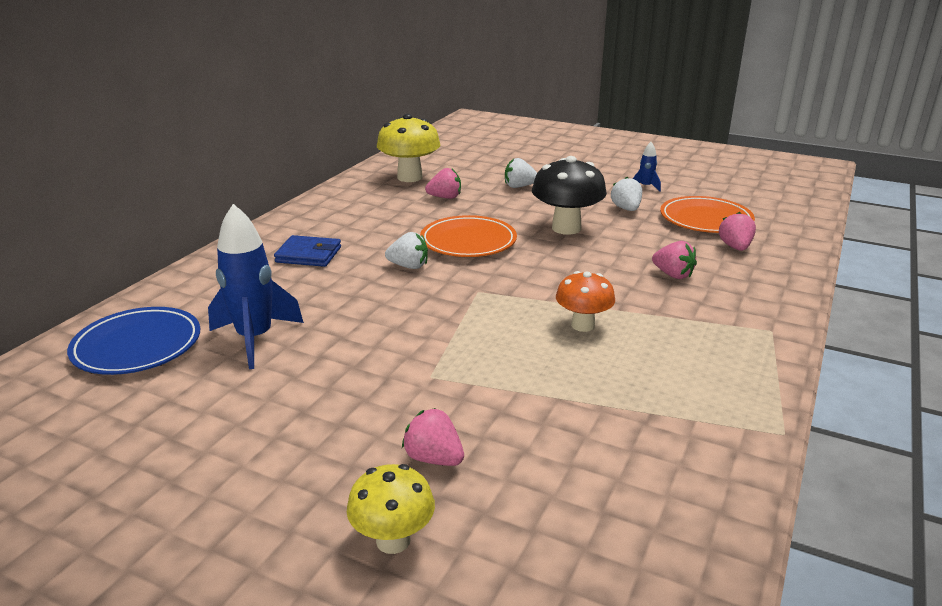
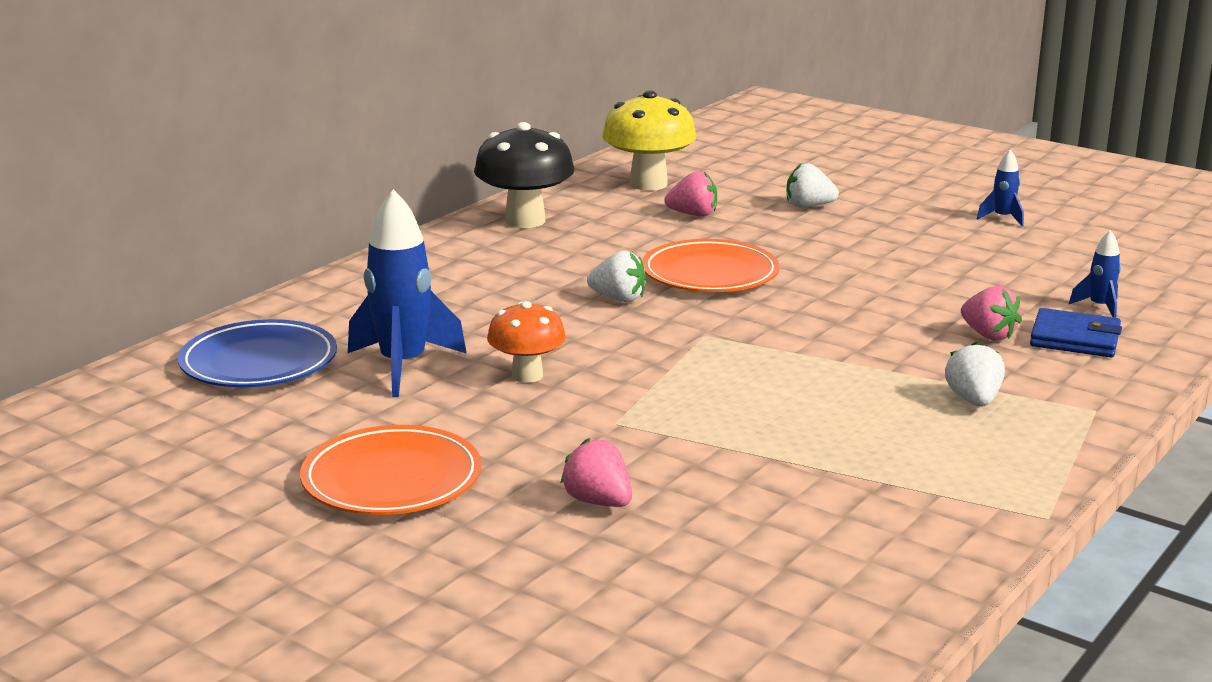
camera: 10 degrees right, 5 degrees down
(309, 255) = (485, 275): blue wallet -> blue wallet (1075, 339)
(393, 540) = (533, 567): yellow mushroom -> none
(566, 228) = (858, 266): black mushroom -> black mushroom (525, 221)
(583, 325) = (834, 384): orange mushroom -> orange mushroom (527, 375)
(626, 209) = (958, 246): white strawberry -> white strawberry (973, 400)
(705, 219) = (1074, 268): orange plate -> orange plate (392, 479)
(735, 247) = (1099, 307): pink strawberry -> blue rocket

